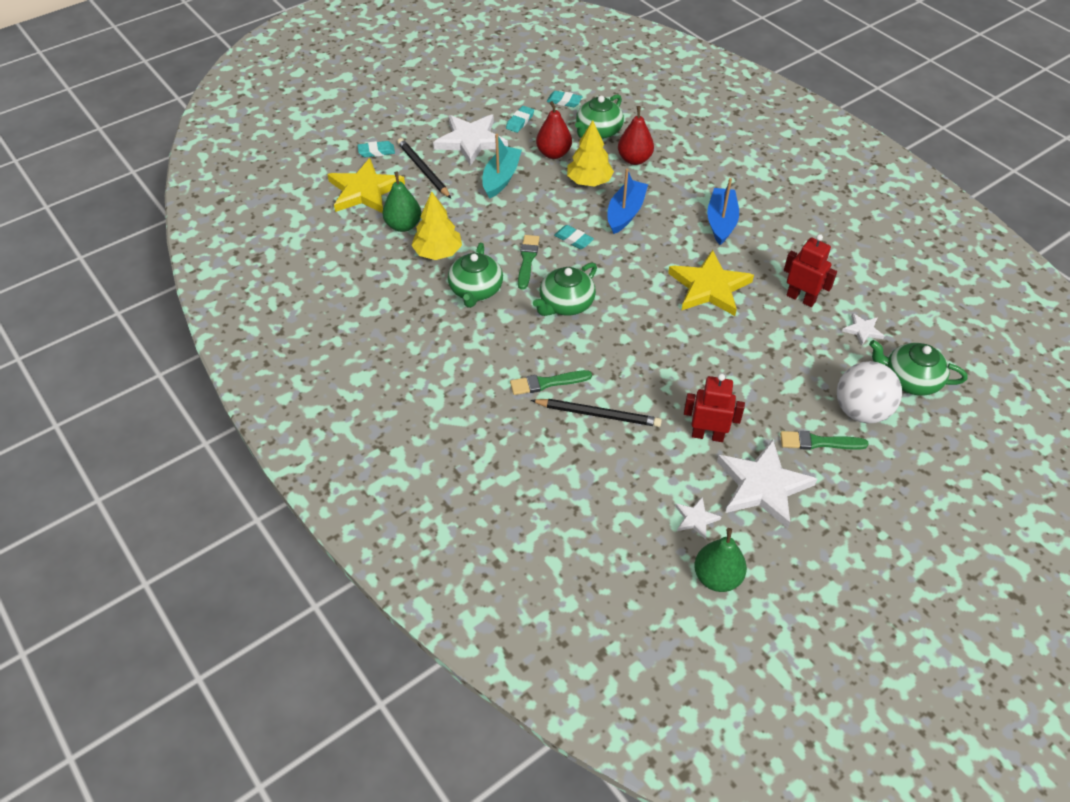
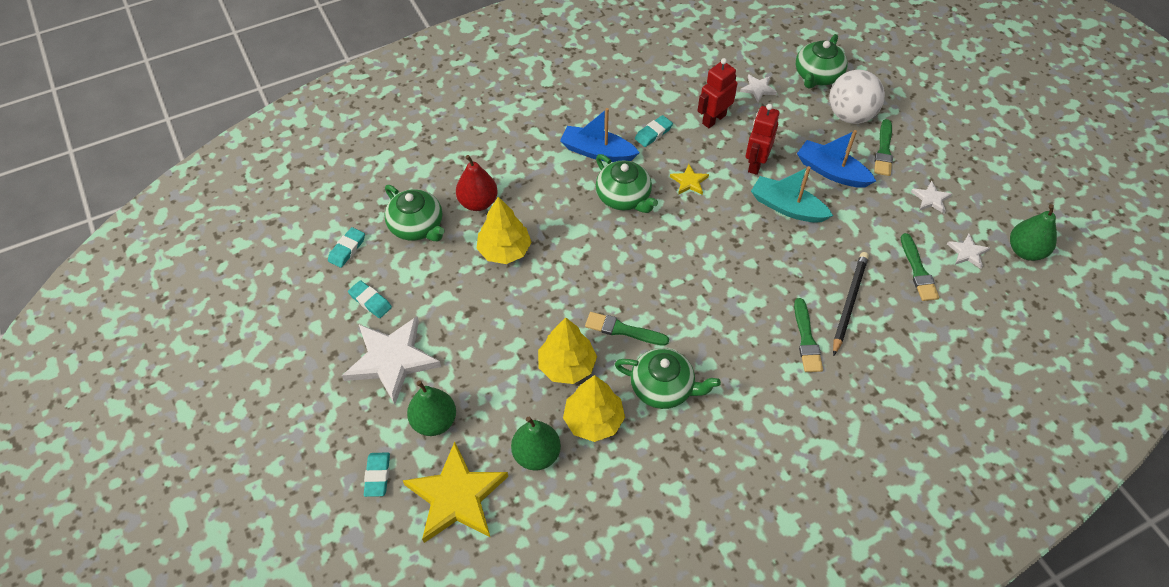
camera: 80 degrees left, 5 degrees up
(423, 170) = (434, 421): black pencil -> green pear
(485, 231) = (567, 366): none -> yellow tree
(501, 178) = (474, 336): turquoise boat -> turquoise boat (787, 207)
(553, 153) = (444, 276): red pear -> none
(565, 304) = (696, 305): green teapot -> green teapot (624, 197)
(573, 239) = (598, 281): turquoise eraser -> turquoise eraser (653, 133)
(625, 213) = (565, 227): blue boat -> blue boat (831, 172)
(656, 472) = (918, 271): none -> green brush
(707, 435) = (875, 224): red robot -> red robot (755, 164)
(709, 287) = (689, 181): yellow star -> yellow star, size x0.46
(762, 486) = (931, 199): white star -> white star, size x0.46

